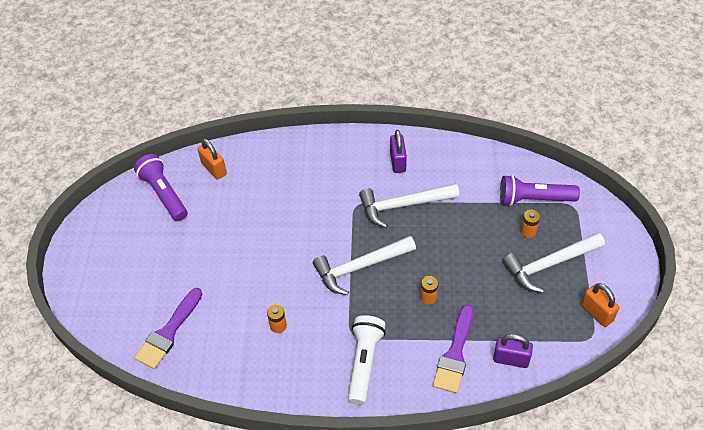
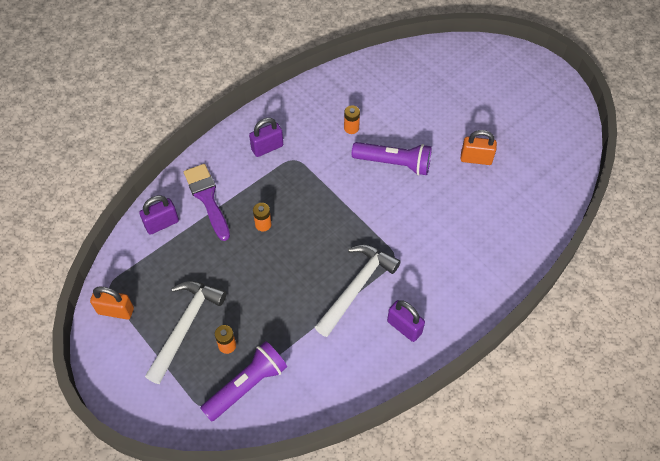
camera: 135 degrees right, 5 degrees up
(164, 194) = (549, 152): purple flashlight -> purple flashlight (394, 163)
(168, 332) = (417, 74): purple brush -> none
(214, 169) = (542, 199): orange padlock -> orange padlock (476, 159)
(360, 267) = (338, 209): white hammer -> none
(364, 362) = (267, 148): white flashlight -> purple padlock

